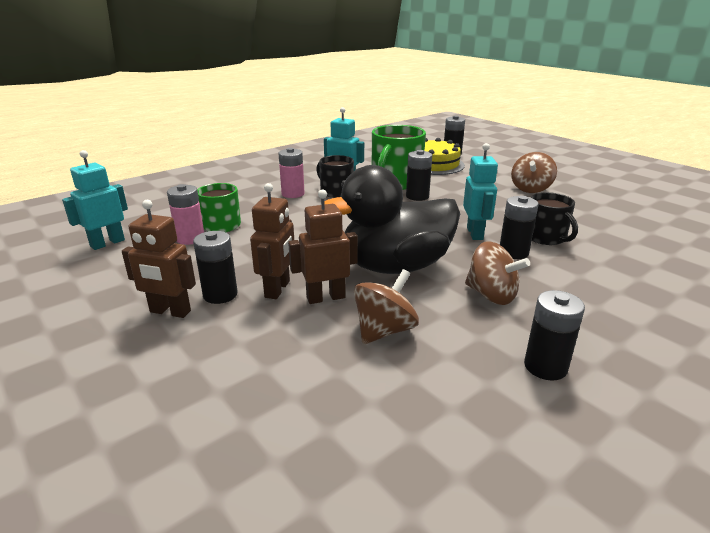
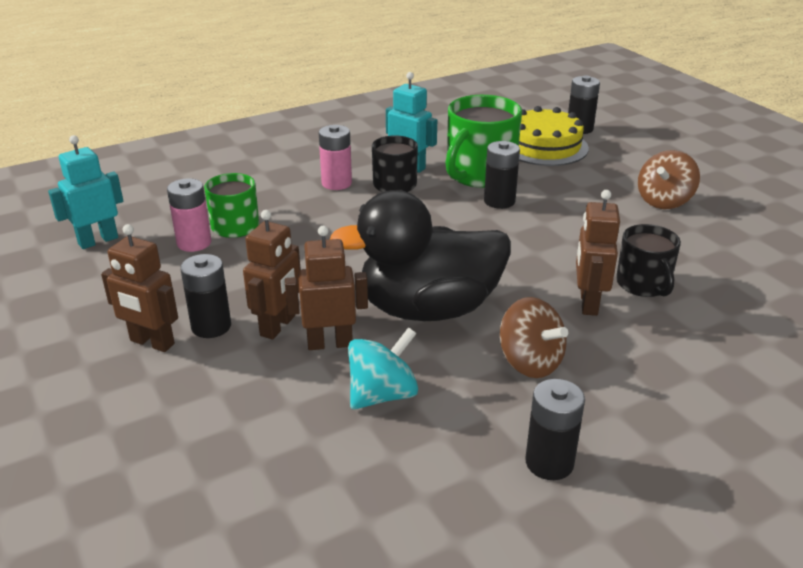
camera: 10 degrees right, 5 degrees up
(384, 330) = (382, 395): brown spinning top -> turquoise spinning top
(475, 233) = (551, 269): turquoise robot -> none
(513, 252) = (588, 303): black battery -> brown robot

